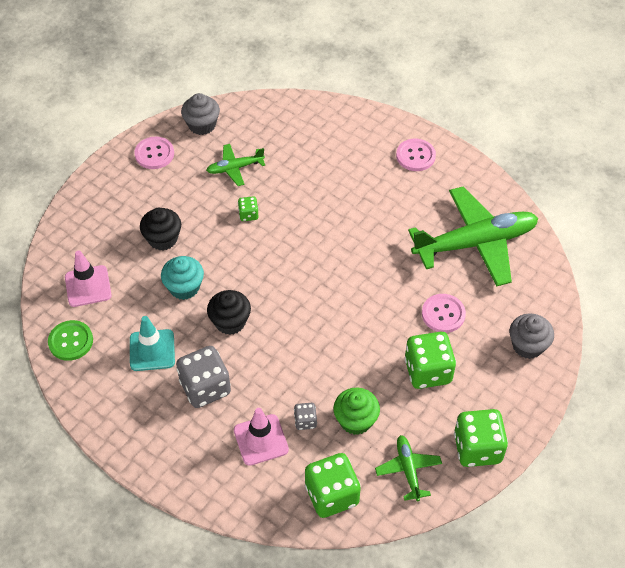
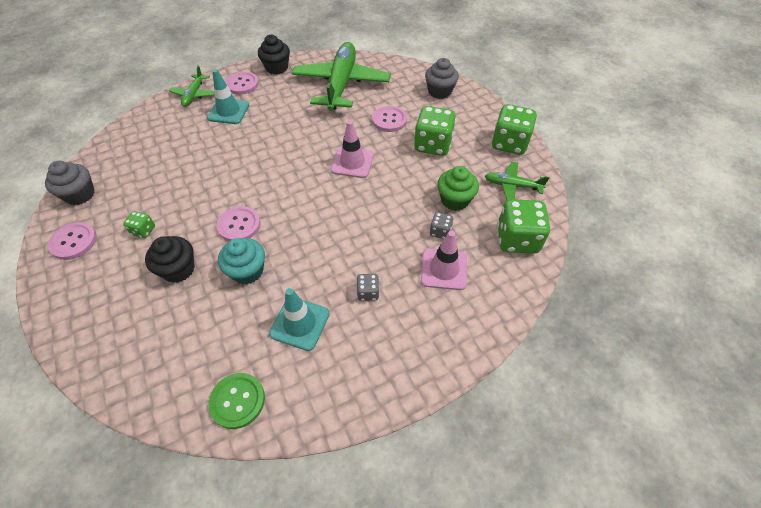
camera: 65 degrees left, 0 degrees up
(88, 286) = (180, 358): pink traffic cone -> pink traffic cone (352, 162)
(205, 387) = (368, 292): grey dice -> grey dice, size x0.49
(229, 255) = (239, 225): none -> pink button
(230, 322) = (310, 249): black cupcake -> black cupcake (277, 68)
(235, 168) = (150, 188): green plane -> green plane (194, 95)
(248, 214) = (208, 196): green dice -> green dice (143, 230)
(367, 168) = (228, 111): none -> turquoise traffic cone

